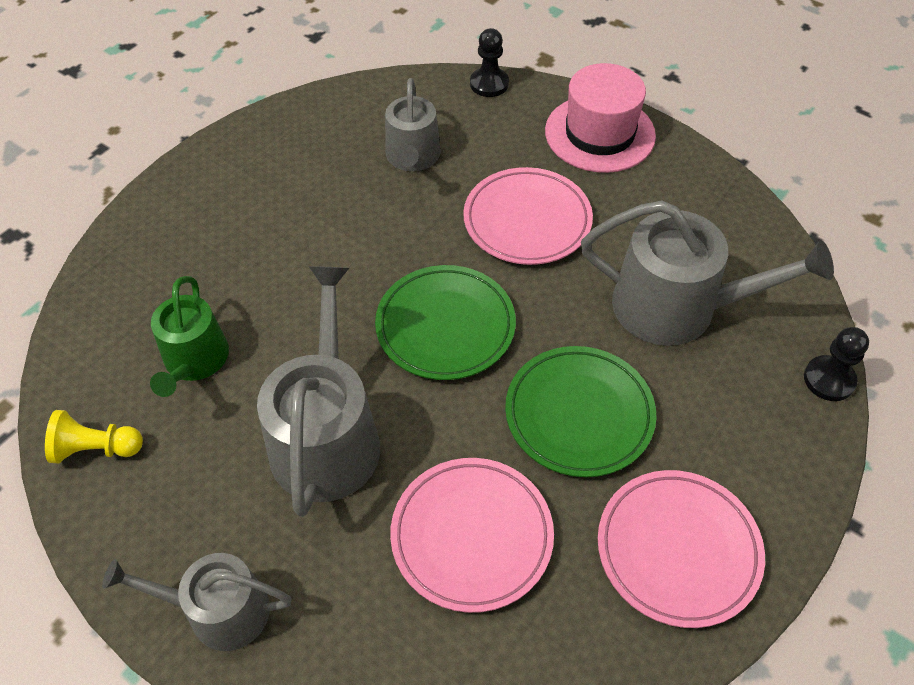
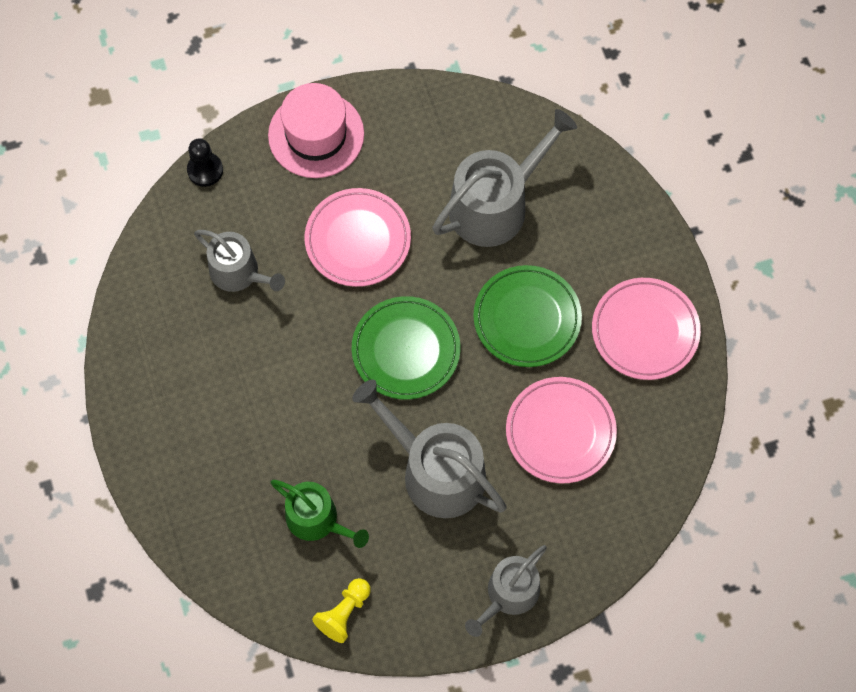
camera: 55 degrees left, 15 degrees up
(829, 379) = (606, 165): black pawn -> none

